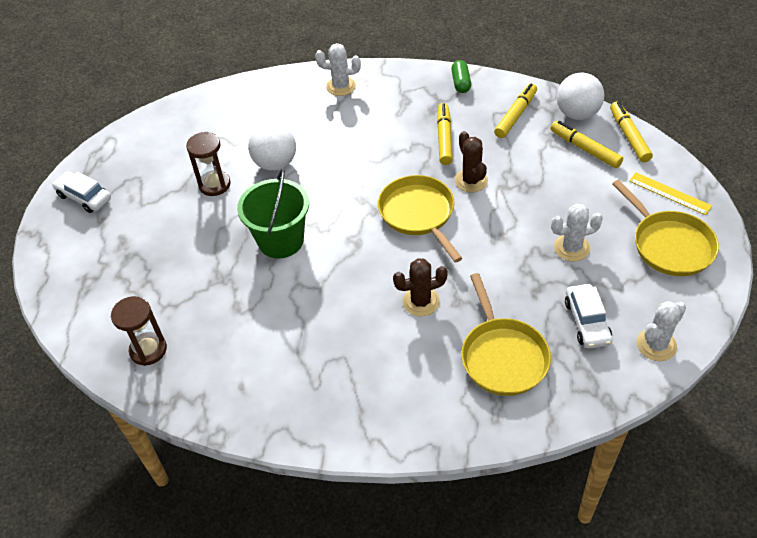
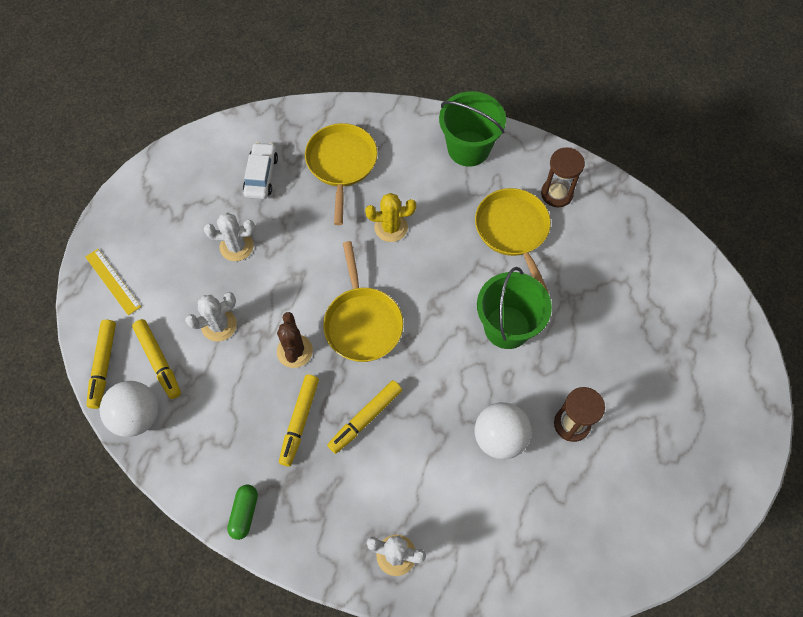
camera: 170 degrees left, 15 degrees up
(84, 197) = (722, 447): white car -> none
(148, 350) = (638, 241): brown hourglass -> brown hourglass (556, 194)
(357, 412) = (468, 148): none -> green bucket
(421, 301) = (391, 227): brown cactus -> yellow cactus
(516, 115) = (205, 435): yellow marker -> yellow marker (365, 418)
(656, 345) = (219, 144): white cactus -> white cactus (219, 325)
(669, 245) = (150, 227): yellow pan -> yellow pan (513, 230)

